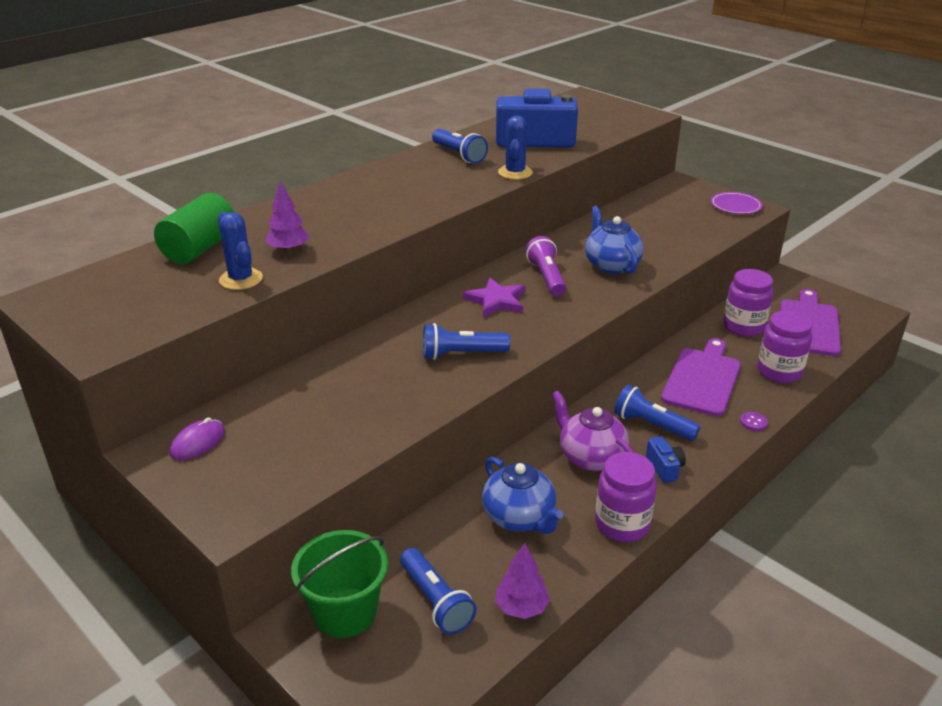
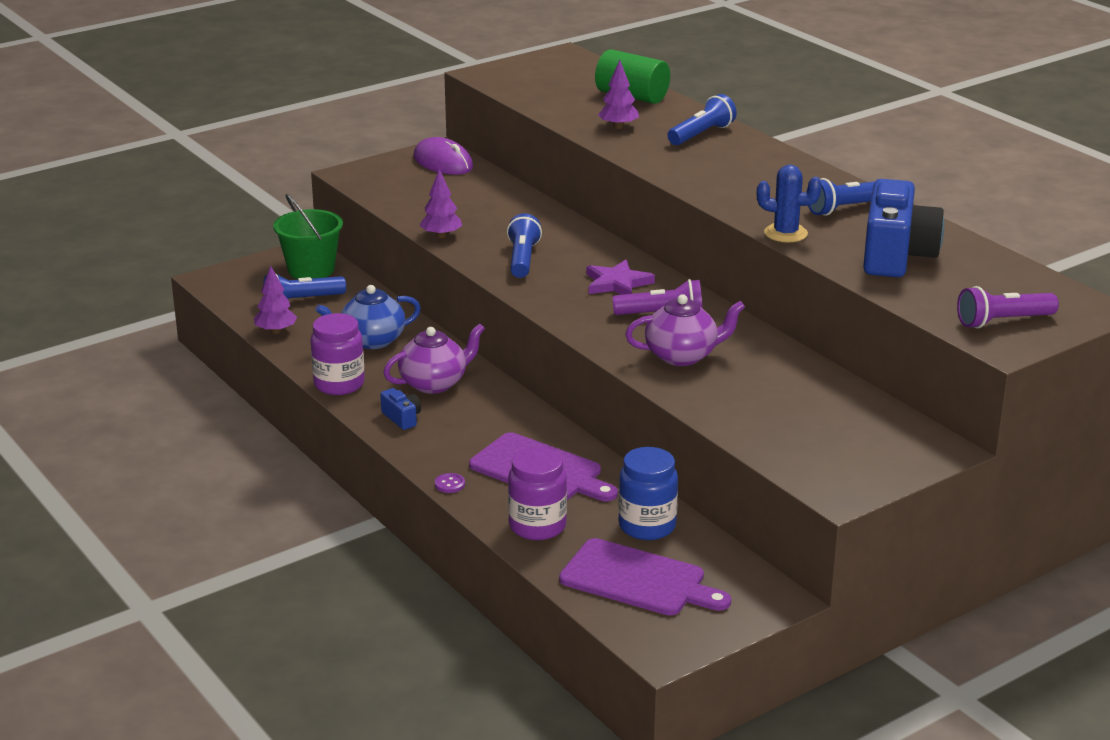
camera: 100 degrees right, 5 degrees down
(198, 442) = (443, 162): purple mouse -> purple mouse, size x1.57
(241, 279) = (568, 111): blue cactus -> none
(416, 413) = (441, 235): none -> purple tree
(611, 265) = (682, 356): blue teapot -> purple teapot
(616, 115) = (1002, 321): none -> purple flashlight
(651, 425) = (470, 423): blue flashlight -> blue flashlight (702, 134)
(664, 467) = (402, 418): blue camera -> blue camera turned 120 degrees counterclockwise
(735, 205) = (850, 478): purple plate -> none
(743, 326) = (647, 526): purple jar -> blue jar

